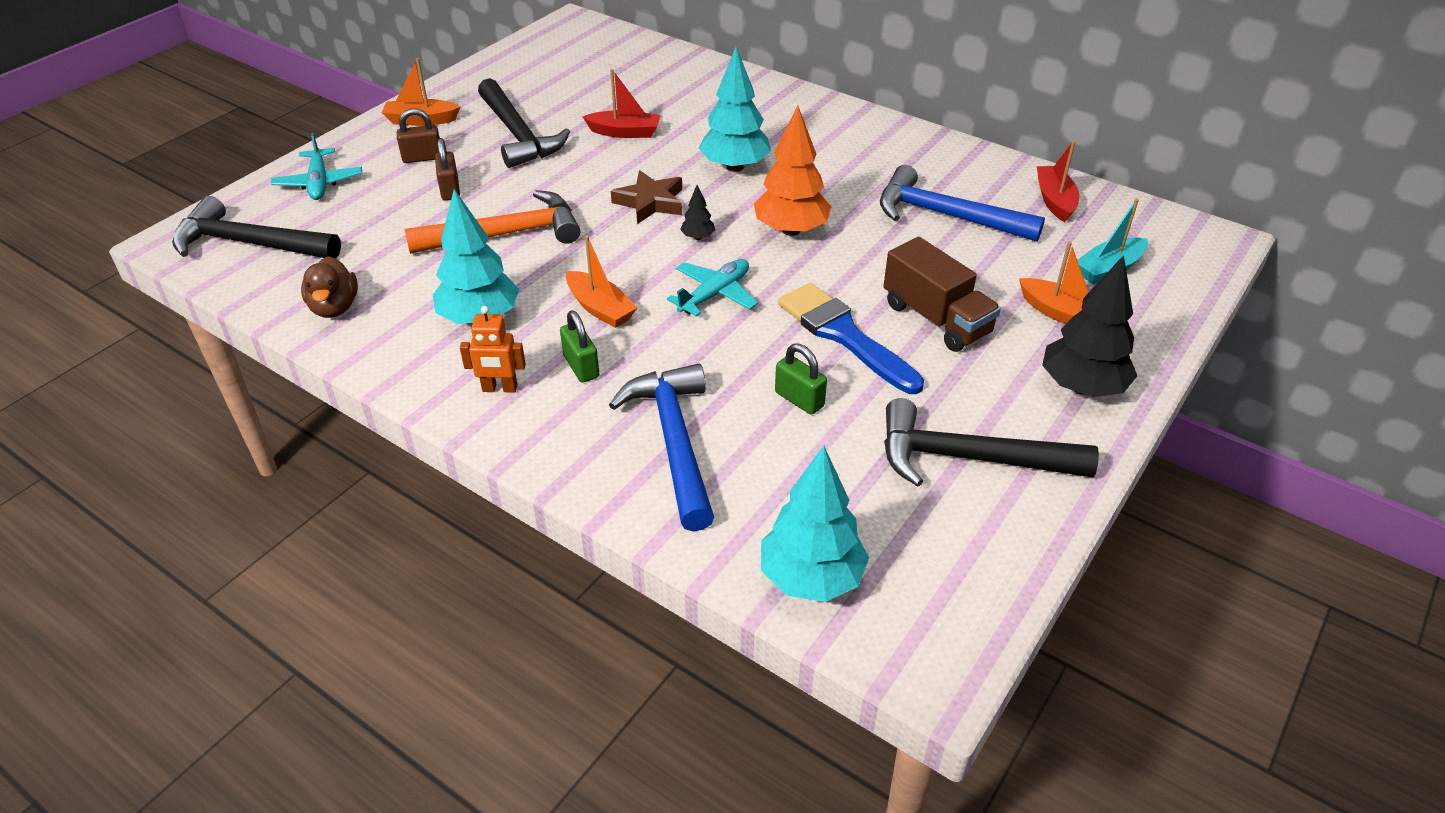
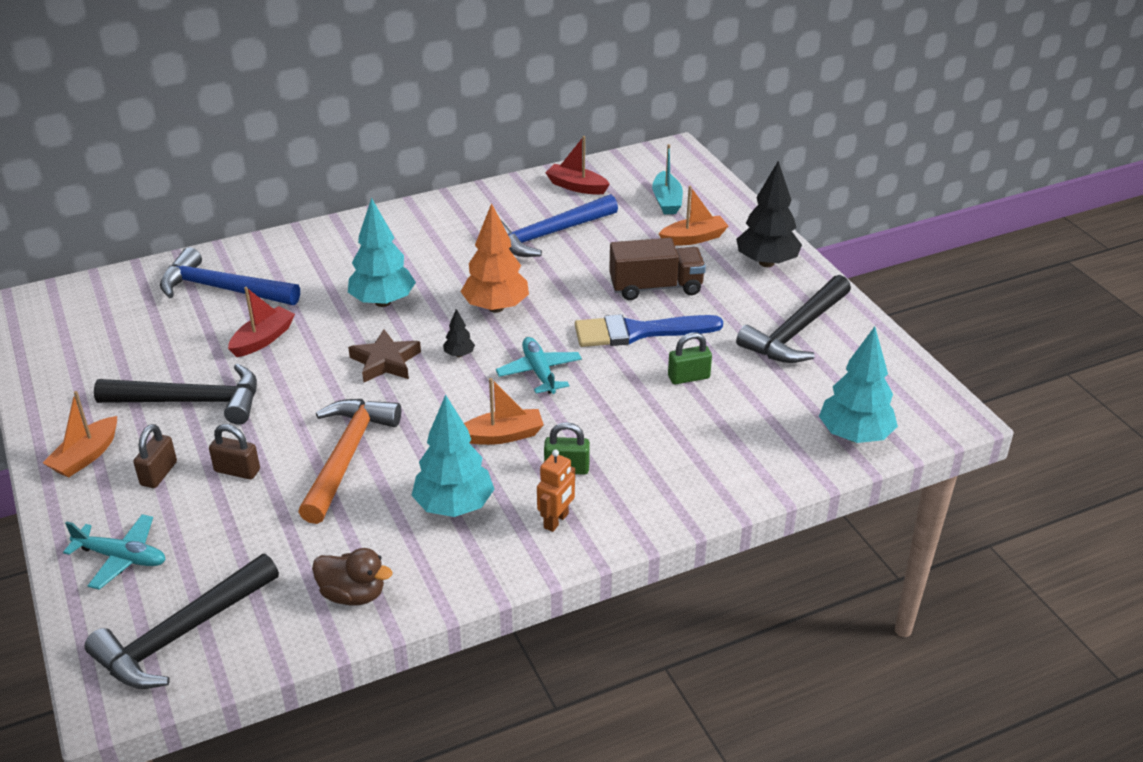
camera: 60 degrees left, 5 degrees down
(674, 441) = (687, 450): blue hammer -> blue hammer (222, 289)

